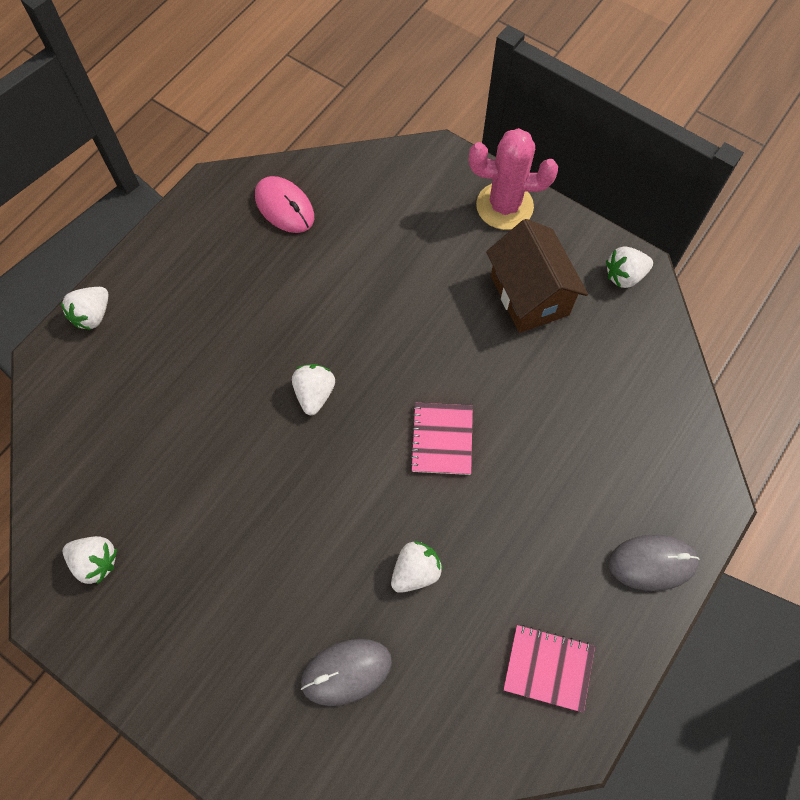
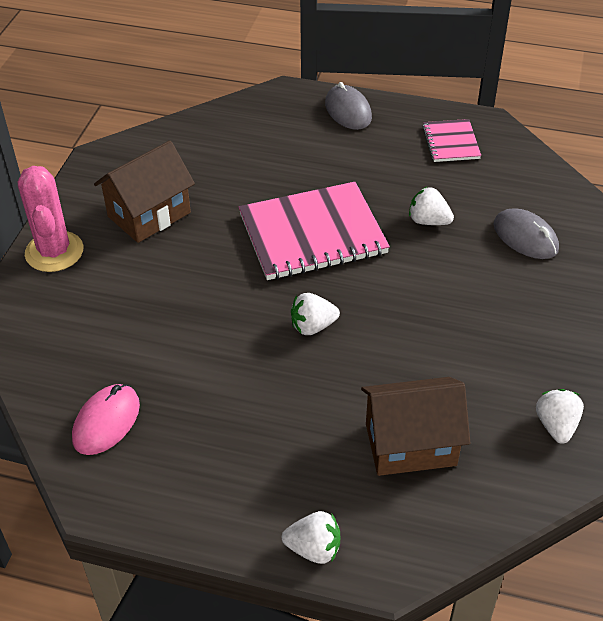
camera: 110 degrees left, 20 degrees down
(145, 424) = (410, 444): none -> brown house
(442, 439) = (312, 234): pink notebook -> pink notebook, size x1.96
(624, 276) = (108, 164): white strawberry -> none

